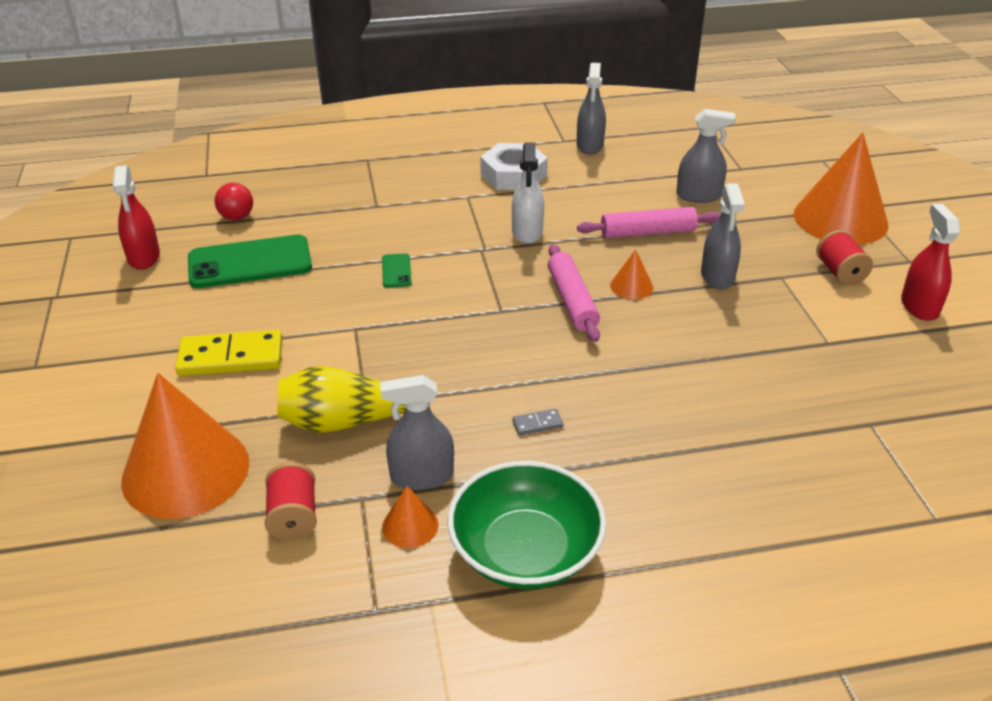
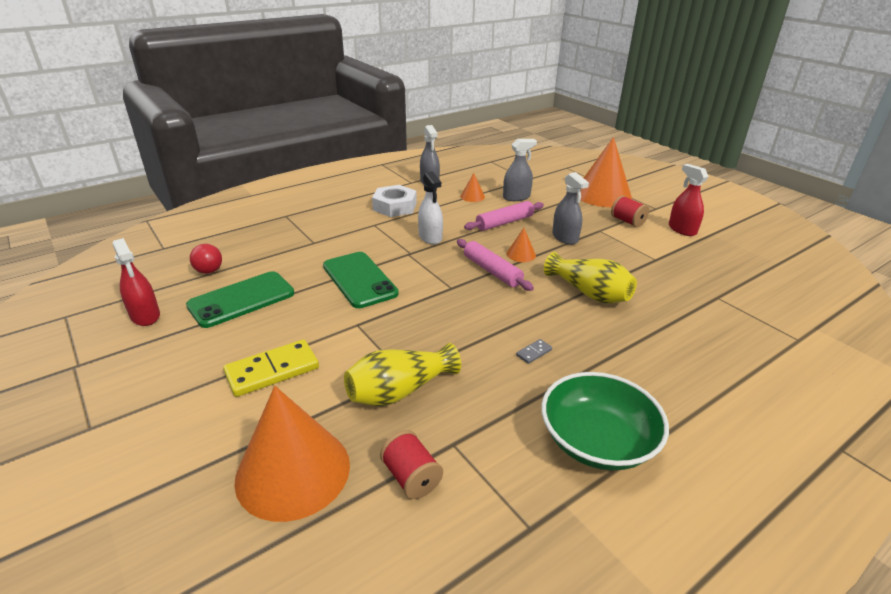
camera: 25 degrees left, 5 degrees down
(396, 271) = (359, 280): green phone -> green phone, size x2.25
(410, 525) = (504, 452): orange cone -> orange cone (472, 196)
(422, 476) = (485, 413): grey spray bottle -> none
(680, 366) = (589, 293): none -> yellow vase

